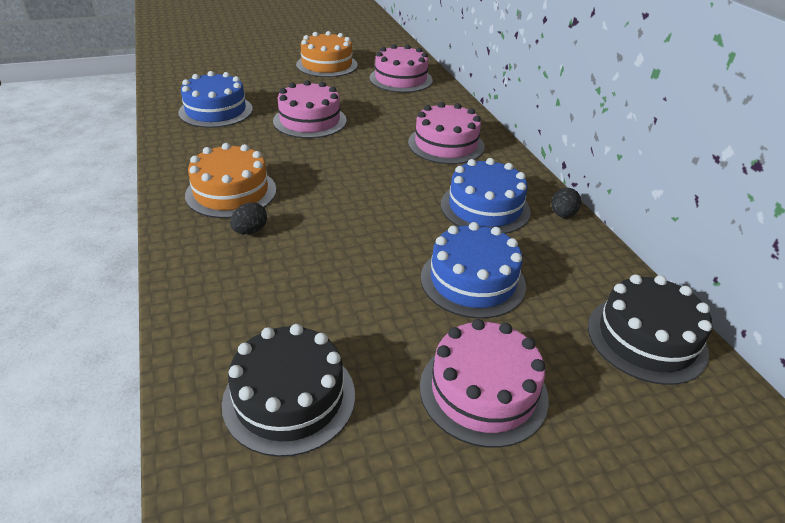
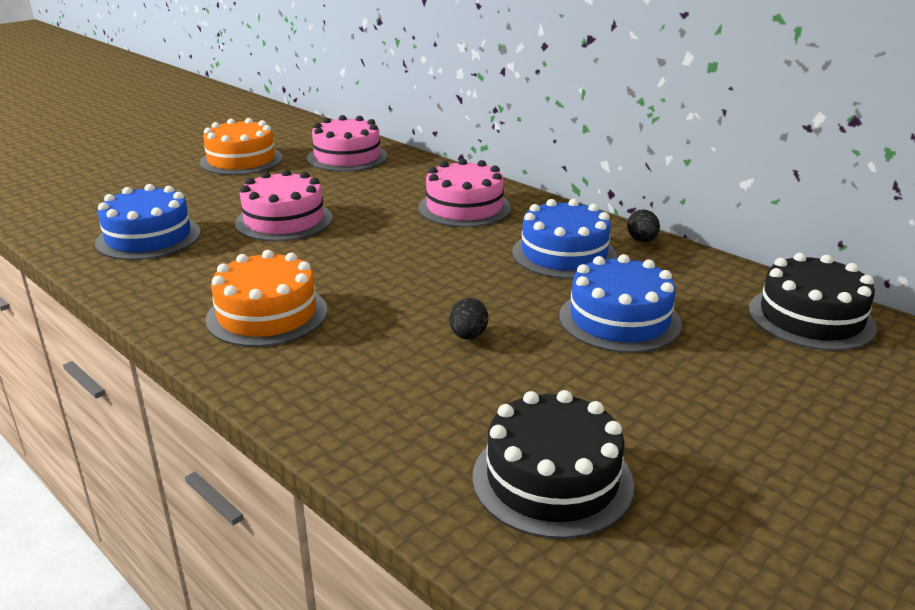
camera: 25 degrees left, 10 degrees down
(250, 231) = (335, 345): black egg -> black egg (468, 336)
(483, 391) = (724, 405): pink cake -> none

